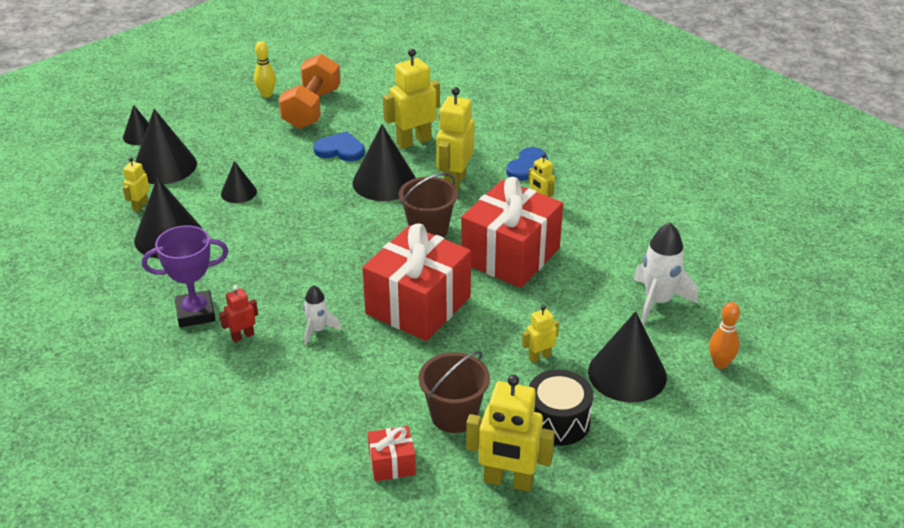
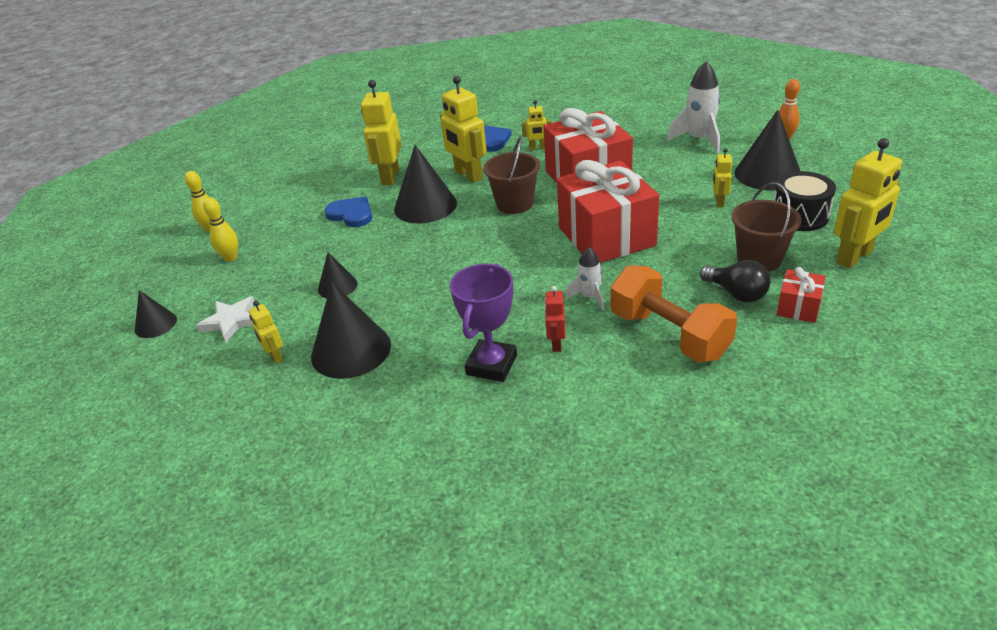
camera: 50 degrees left, 0 degrees up
(165, 166) = (232, 321): black cone -> white star
(237, 124) = (231, 258): none -> yellow bowling pin
(312, 109) = (271, 211): orange dumbbell -> orange dumbbell (669, 334)
(340, 150) = (351, 214): blue heart -> blue heart turned 75 degrees clockwise
(385, 417) = (736, 294): none -> black light bulb

